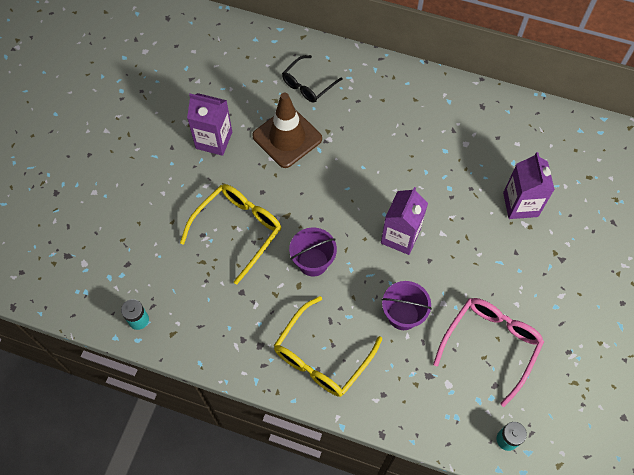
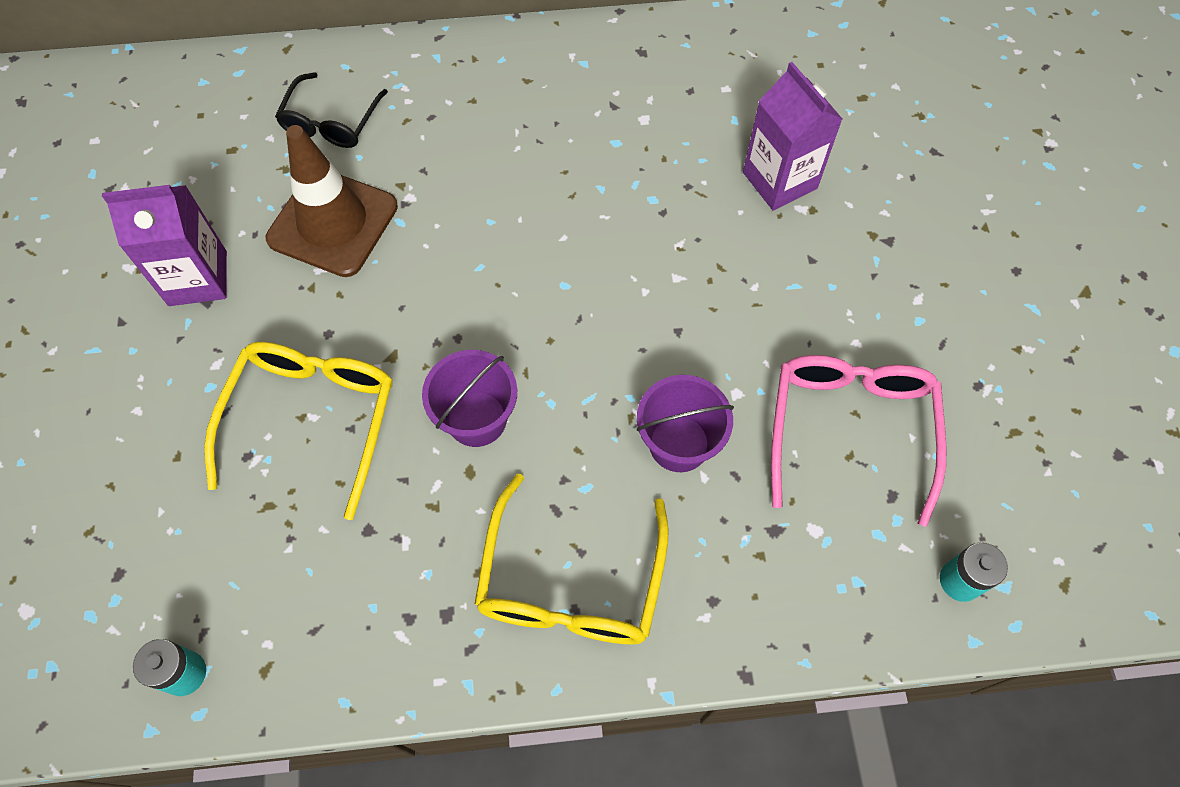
camera: 25 degrees left, 0 degrees up
(400, 236) = (609, 311): purple carton -> none

